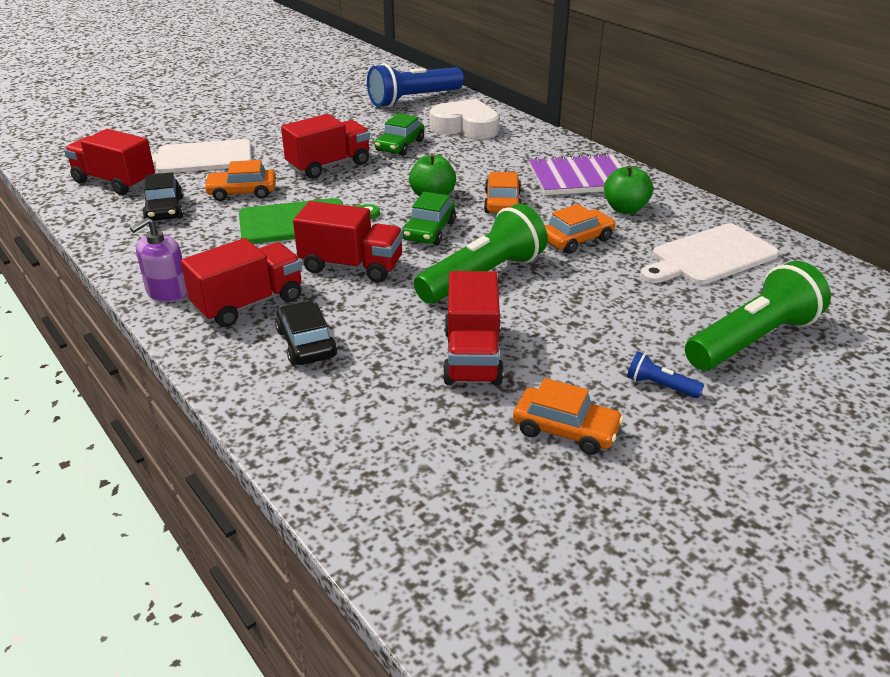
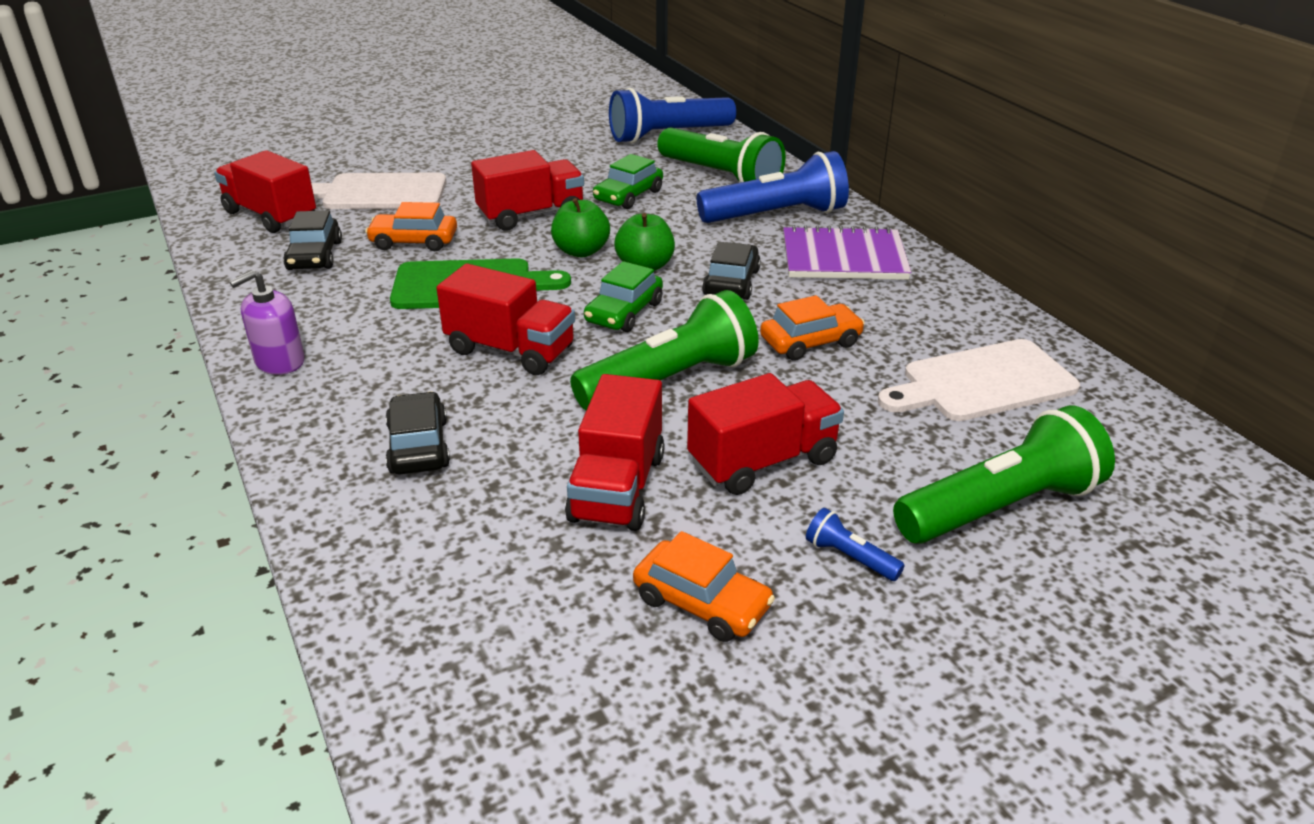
camera: 10 degrees right, 0 degrees up
(249, 303) = (369, 386): red truck -> red truck (762, 461)
(465, 127) = (720, 177): white heart -> green flashlight
(502, 202) = (731, 282): orange car -> black car
(518, 152) = (776, 215): none -> blue flashlight
(625, 209) = (891, 305): green apple -> green apple (581, 251)

